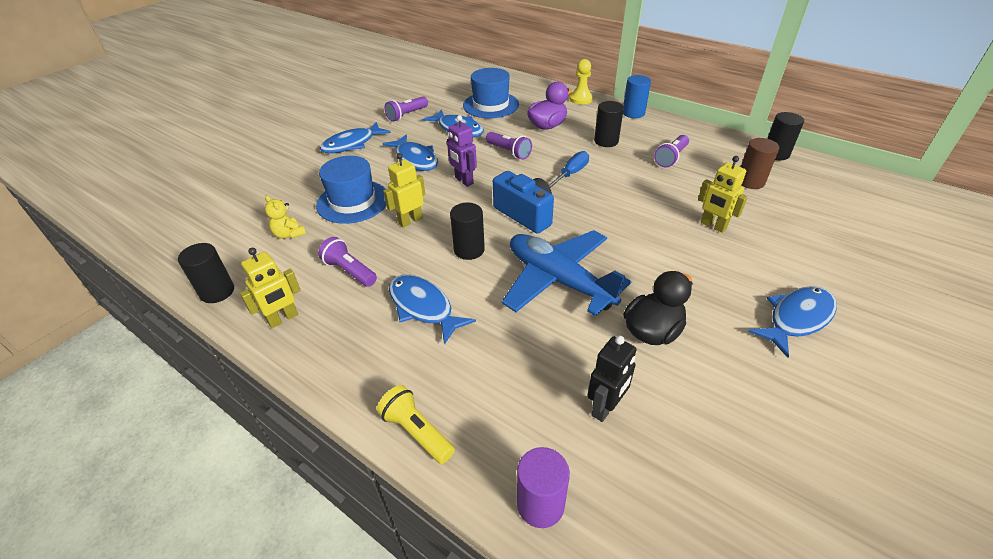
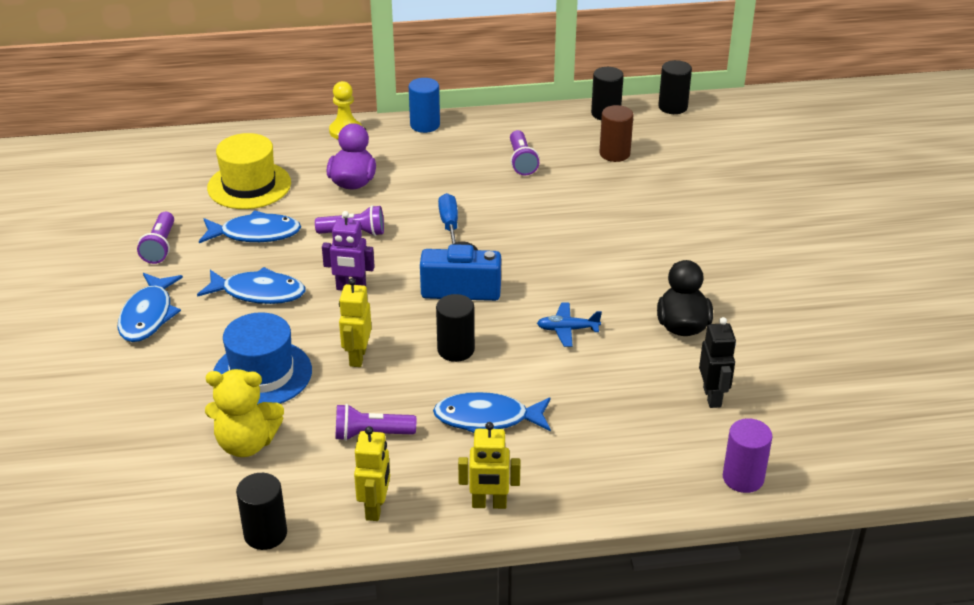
camera: 45 degrees left, 5 degrees down
(289, 234) = (246, 443): yellow teddy bear -> yellow teddy bear, size x1.70
(417, 431) = (611, 499): yellow flashlight -> none
(491, 105) = (249, 185): blue hat -> yellow hat
(558, 280) = (567, 329): blue plane -> blue plane, size x0.43
(606, 141) = (438, 172): black cylinder -> black cylinder (672, 107)
(713, 226) = (630, 213): yellow robot -> yellow robot (489, 504)
(796, 319) = (762, 258): blue fish -> none

